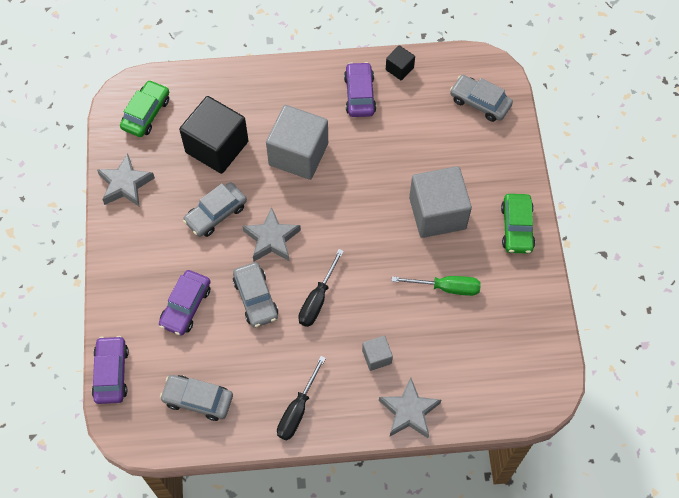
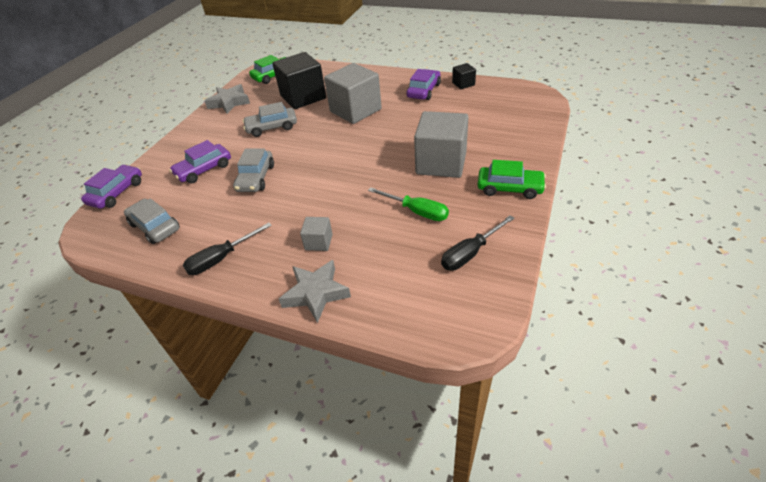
camera: 30 degrees right, 20 degrees down
(271, 239) = (298, 148): grey star -> none
(317, 299) = (301, 191): black screwdriver -> black screwdriver (470, 253)
(480, 102) = (518, 110): grey car -> none
(516, 228) = (509, 188): green car -> green car turned 105 degrees counterclockwise

